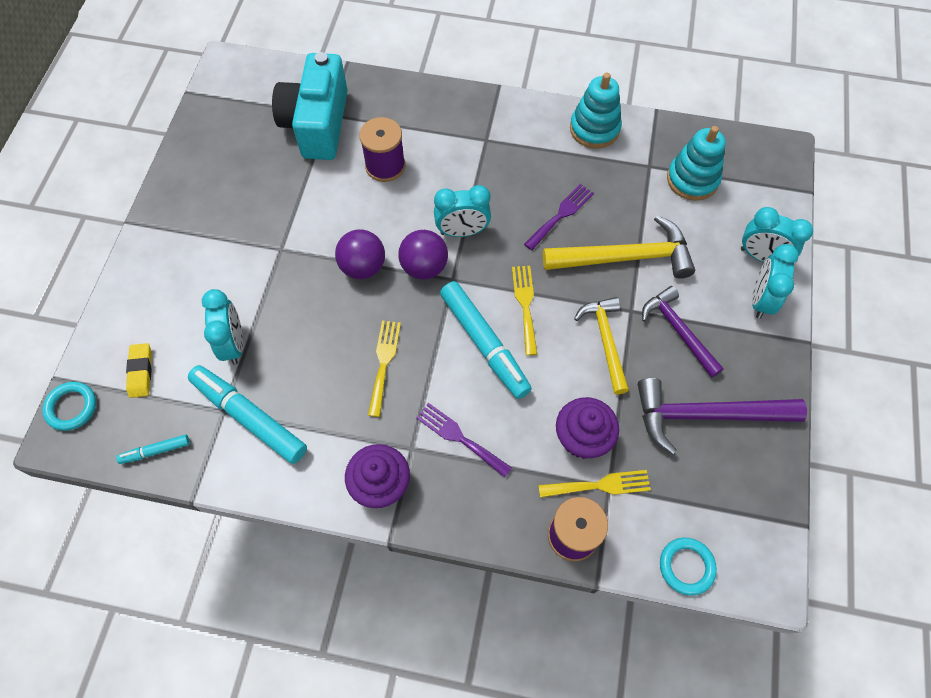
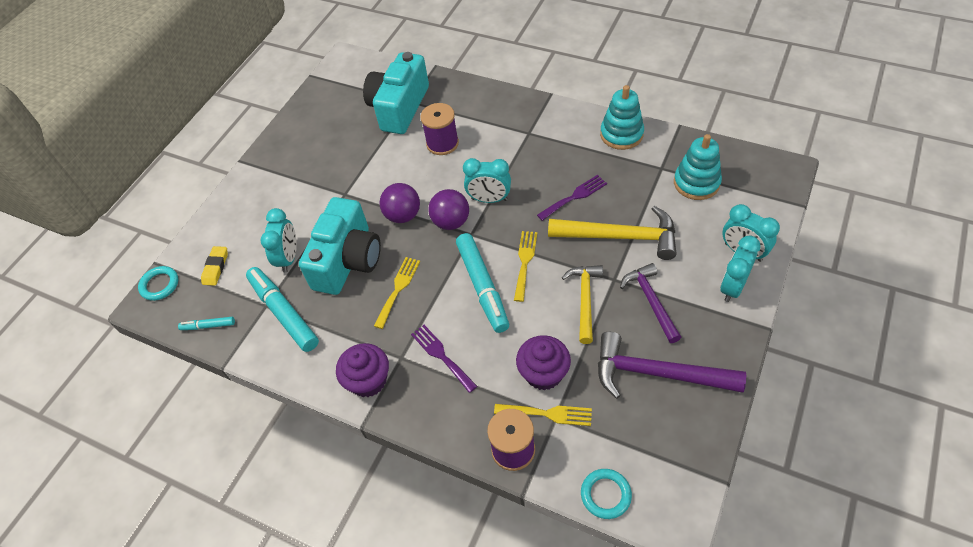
camera: 20 degrees right, 10 degrees down
(311, 336) = (348, 260): none -> turquoise camera

